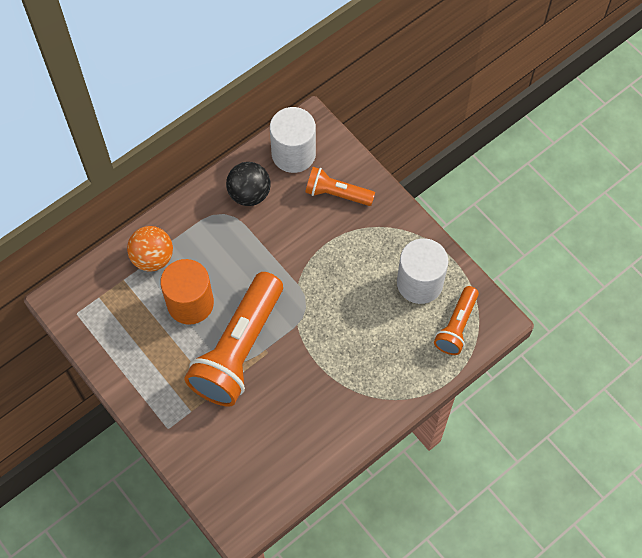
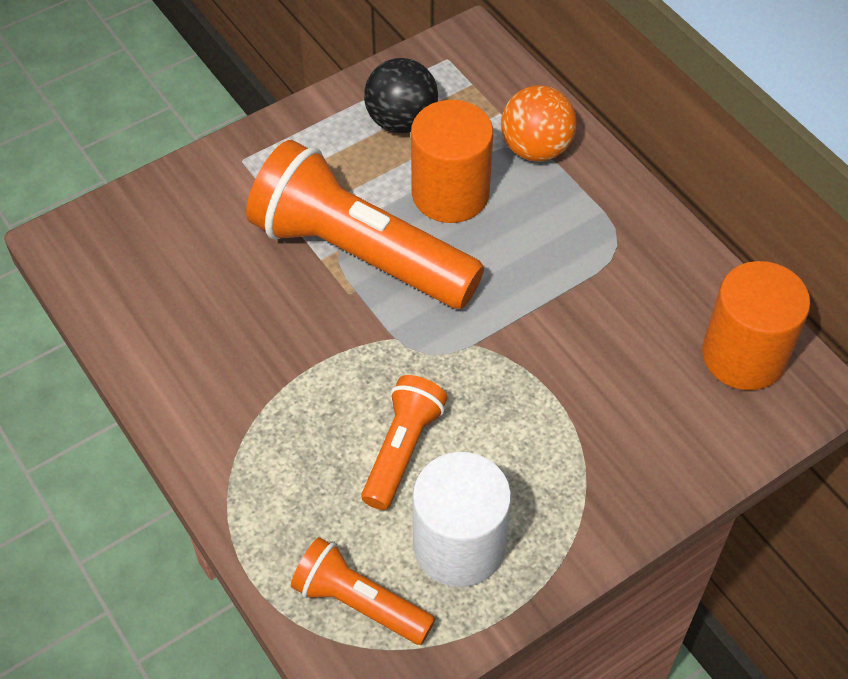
camera: 95 degrees right, 10 degrees down
(249, 194) = (656, 283): black ball -> black ball (401, 121)
(293, 154) = (744, 355): white cylinder -> orange cylinder
(336, 194) = (658, 419): orange flashlight -> orange flashlight (402, 449)

